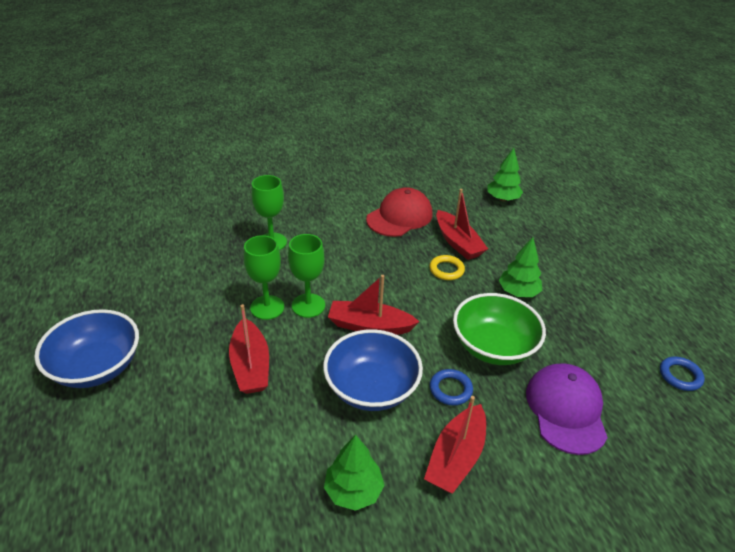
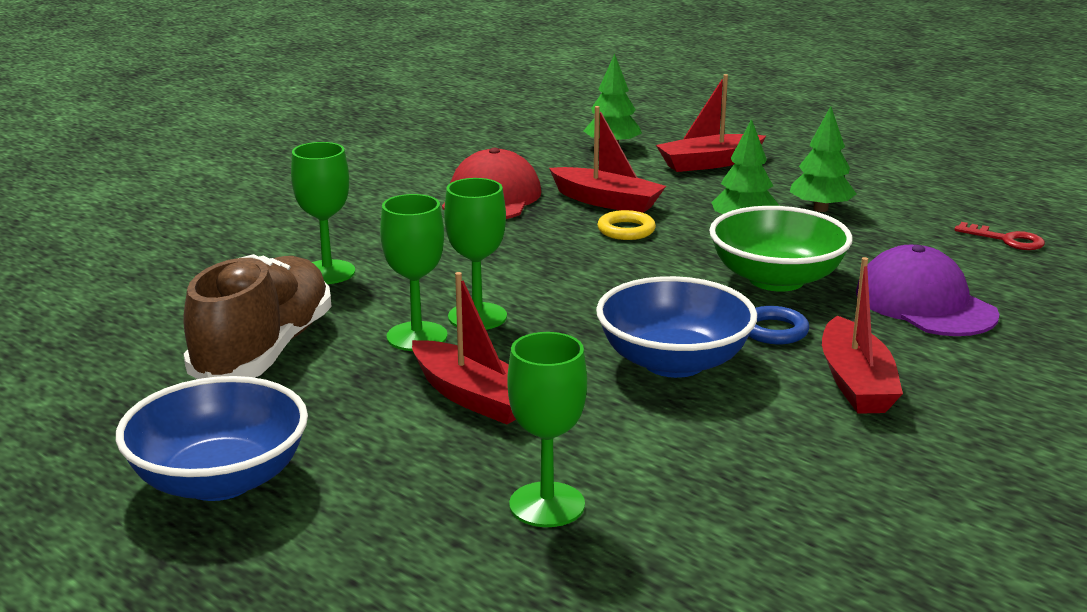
camera: 30 degrees left, 15 degrees down
(194, 286) = (264, 351): none -> brown shoe
(208, 464) = (547, 505): none -> green goblet
(353, 490) = (773, 453): green tree -> green tree (820, 209)
(369, 326) = (593, 309): red boat -> red boat (709, 163)
(680, 376) = (1006, 240): blue ring -> red key

